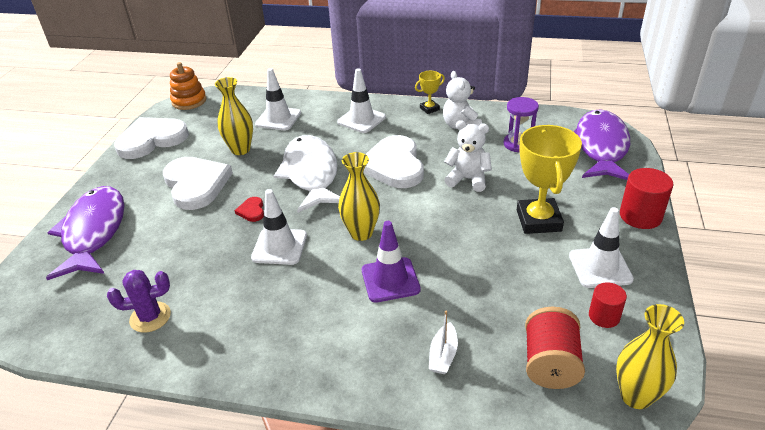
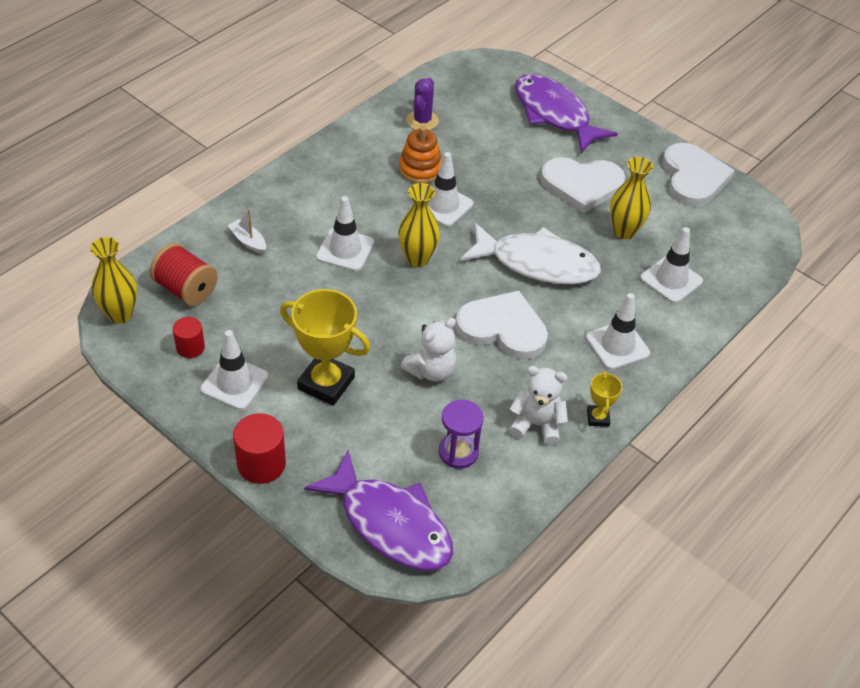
camera: 115 degrees right, 10 degrees up
(94, 232) = (554, 114): purple fish -> purple fish turned 150 degrees counterclockwise
(189, 101) = (766, 225): orange stacking toy -> orange stacking toy (420, 169)
(252, 211) = (509, 206): red heart -> none
(390, 280) = (345, 250): purple traffic cone -> white traffic cone

